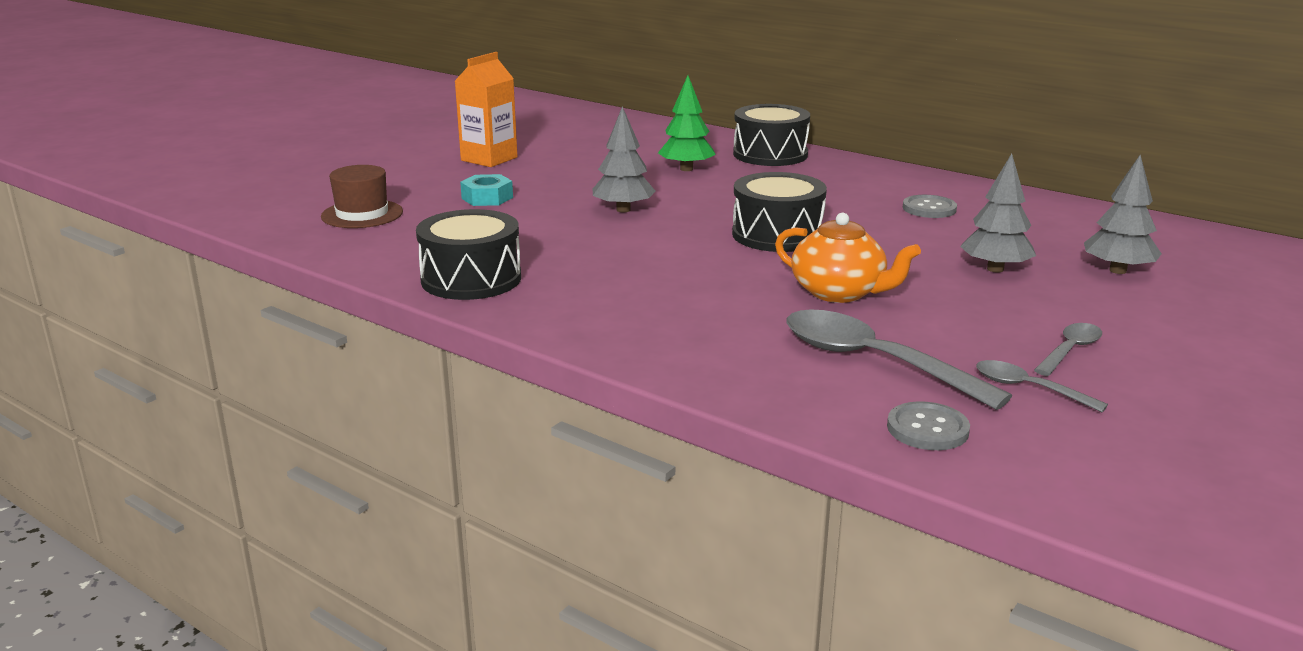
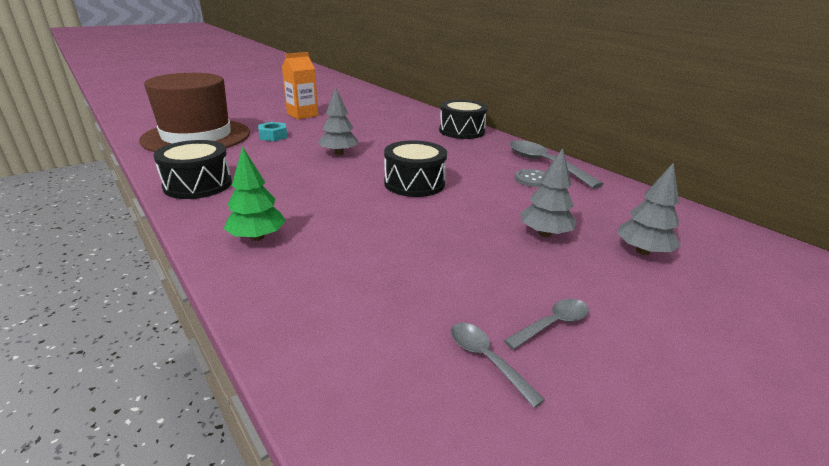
camera: 15 degrees right, 5 degrees up
(362, 214) = (197, 136): brown hat -> brown hat, size x2.19
(686, 169) = (403, 133): green tree -> green tree (257, 237)
(839, 292) = (414, 234): orange teapot -> none
(874, 362) = (382, 302): grey spoon -> grey spoon (544, 164)
(927, 429) = (361, 388): grey button -> none

